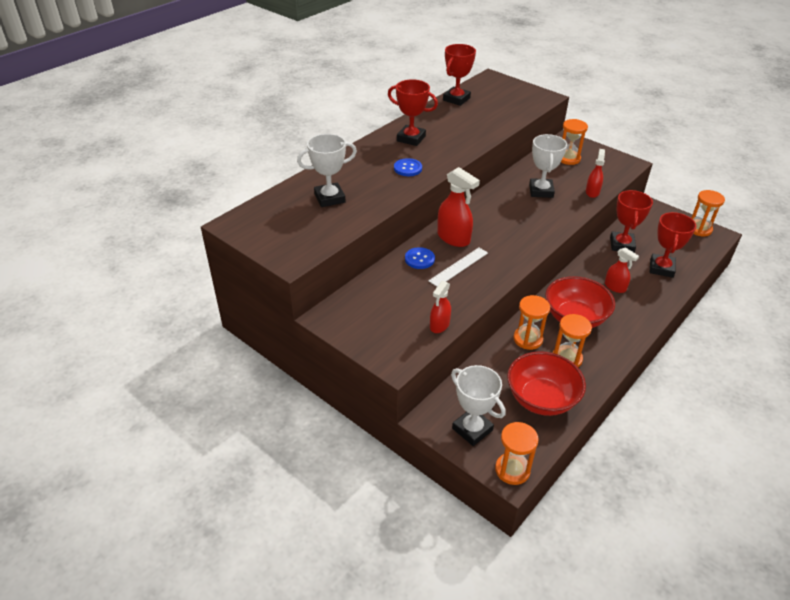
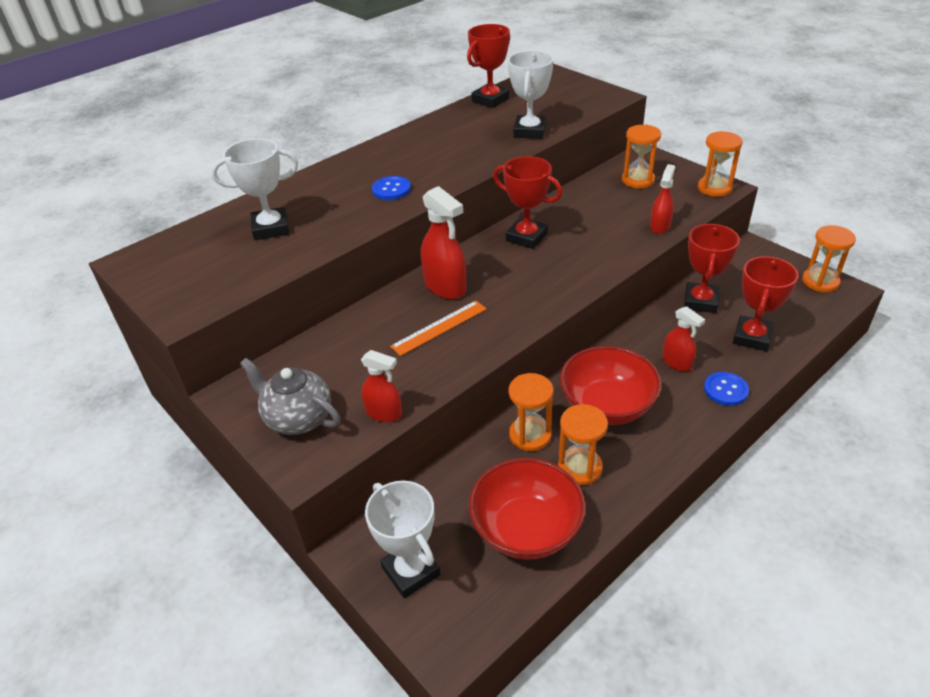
camera: 10 degrees right, 0 degrees up
(380, 331) = (298, 418): none -> grey teapot
(411, 138) = (411, 150): red trophy -> red trophy (526, 237)
(419, 259) = (389, 315): blue button -> blue button (725, 390)
(439, 325) = (384, 413): red spray bottle -> red spray bottle turned 105 degrees counterclockwise
(458, 267) = (439, 327): white ruler -> orange ruler
(512, 470) = (452, 643): orange hourglass -> orange hourglass (714, 188)
(541, 191) = (587, 224): white trophy -> white trophy (529, 131)

